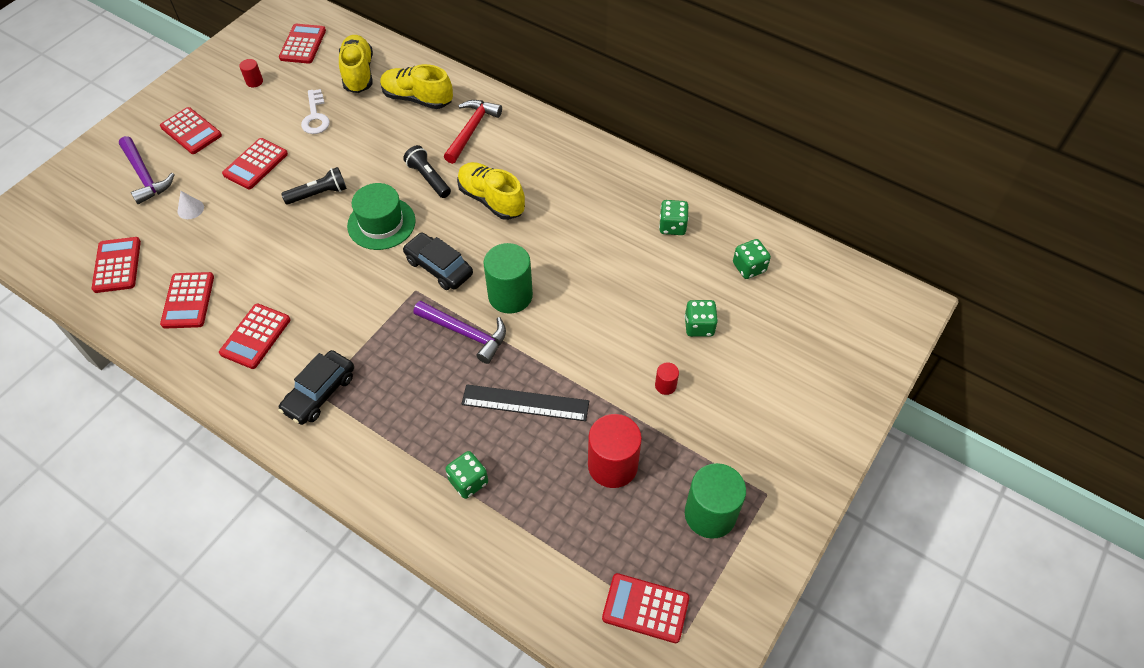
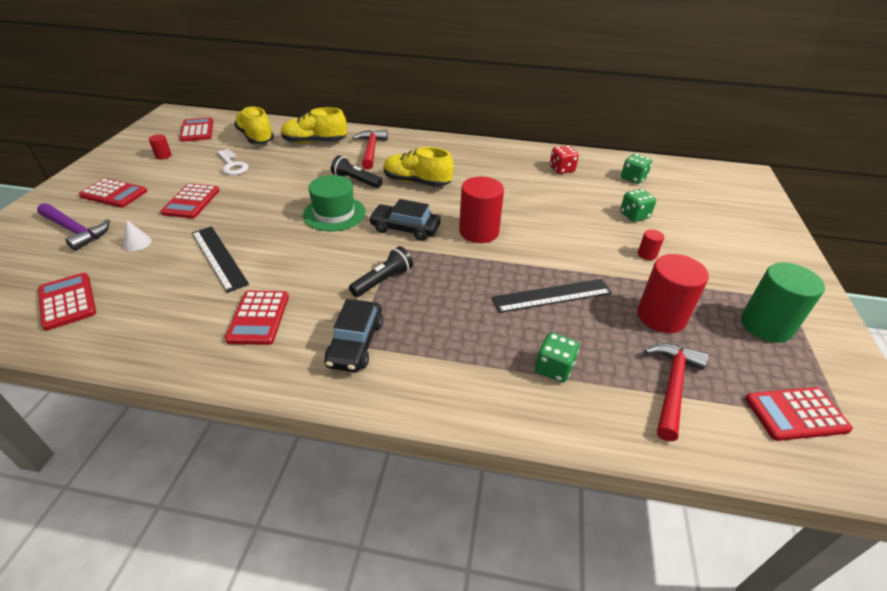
camera: 25 degrees left, 15 degrees down
(188, 301) = (166, 309): red calculator -> none
(251, 251) = (218, 257): none -> black ruler
(319, 194) = (264, 208): black flashlight -> black flashlight (383, 280)
(465, 333) = (461, 264): purple hammer -> none
(510, 296) = (479, 232): green cylinder -> red cylinder
(558, 539) = (672, 387): none -> red hammer
(672, 226) = (562, 169): green dice -> red dice

